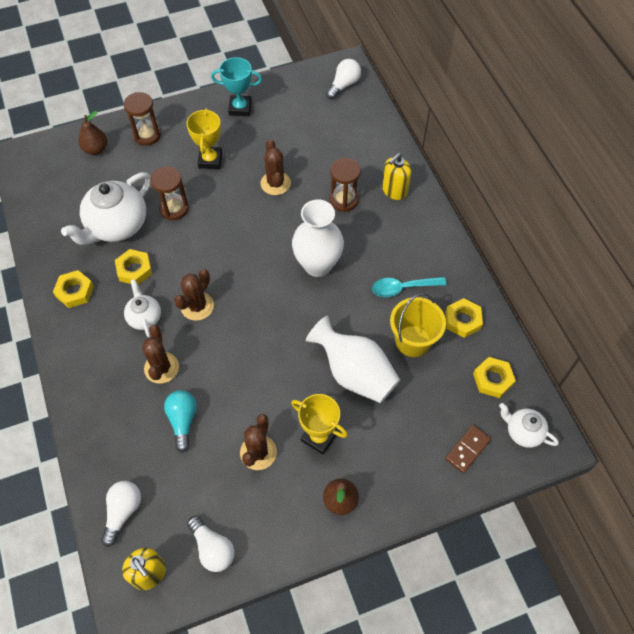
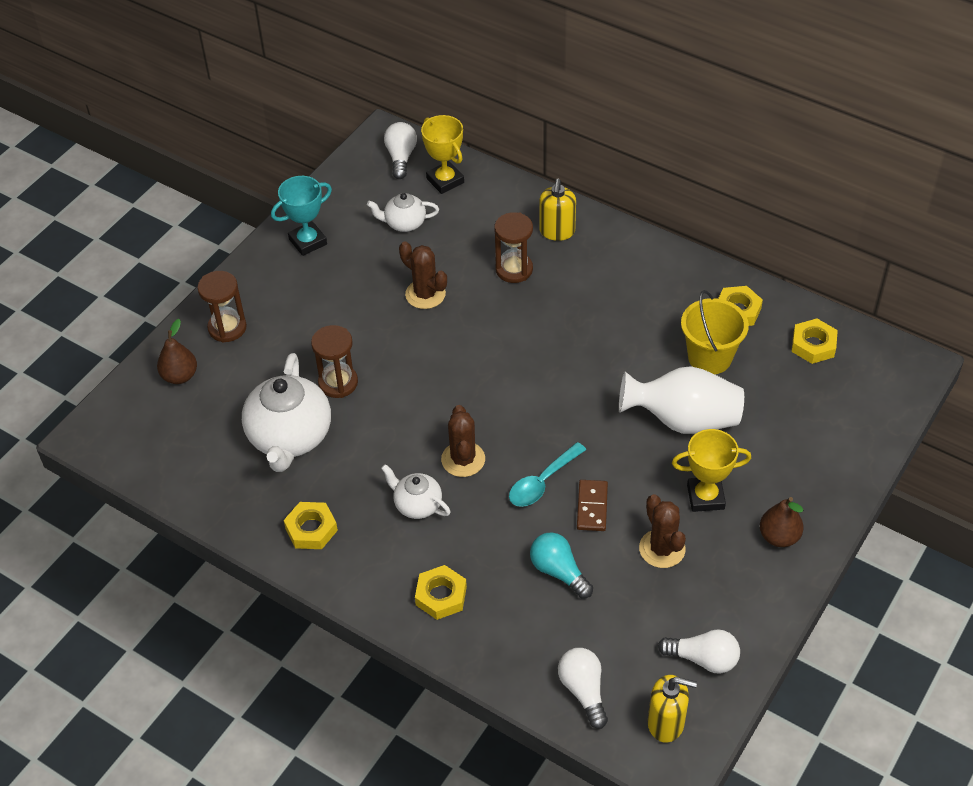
camera: 35 degrees left, 10 degrees down
(134, 270) = (357, 467): yellow nut -> yellow nut (441, 596)
(161, 368) = (485, 539): brown cactus -> none
(210, 160) = (328, 312): yellow trophy -> yellow trophy (445, 181)
(317, 265) = (549, 345): white vase -> none
(403, 288) = (654, 316): turquoise spoon -> turquoise spoon (542, 482)
(467, 449) = (848, 418): brown domino -> brown domino (592, 507)
(523, 432) = (881, 372): white teapot -> white teapot (404, 223)

